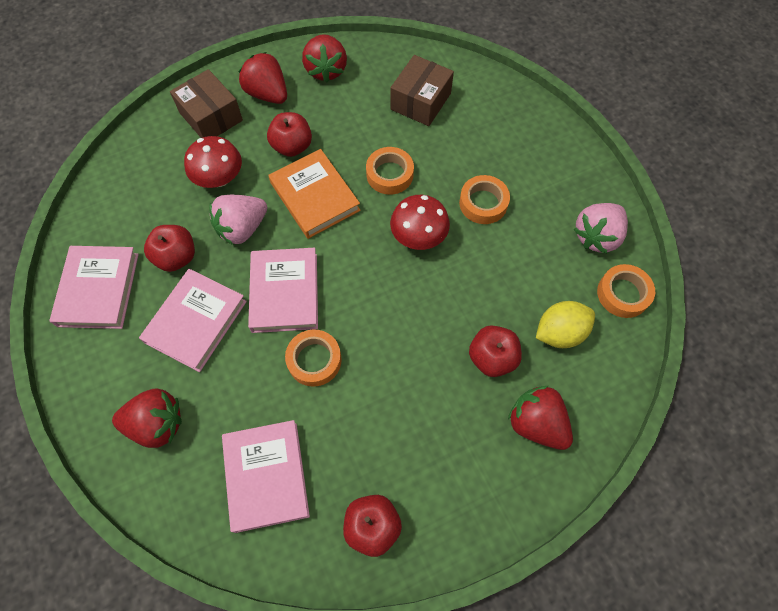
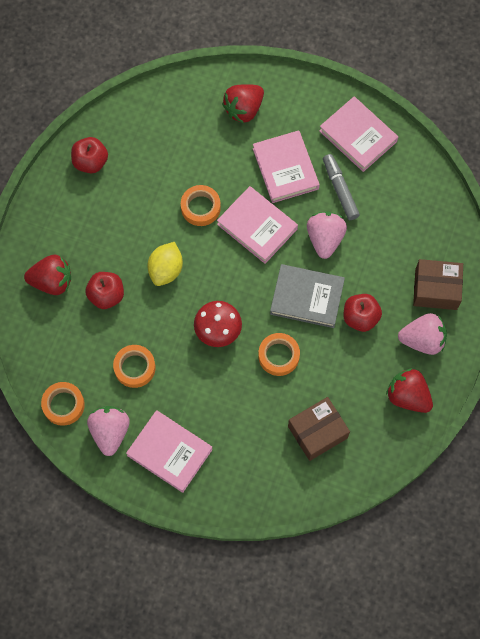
camera: 135 degrees right, 5 degrees up
(176, 257) = (340, 189): red apple -> grey marker
(219, 178) = (377, 255): red mushroom -> none
(266, 476) = (164, 137): pink book -> pink book (169, 452)
(267, 94) = (422, 340): red strawberry -> pink strawberry
(315, 196) = (307, 298): orange book -> grey book
(420, 101) = (317, 432): brown box -> brown box turned 75 degrees clockwise
(483, 203) = (201, 390): orange tape -> orange tape (134, 367)
(559, 332) = (81, 345): yellow lemon -> yellow lemon (166, 270)

